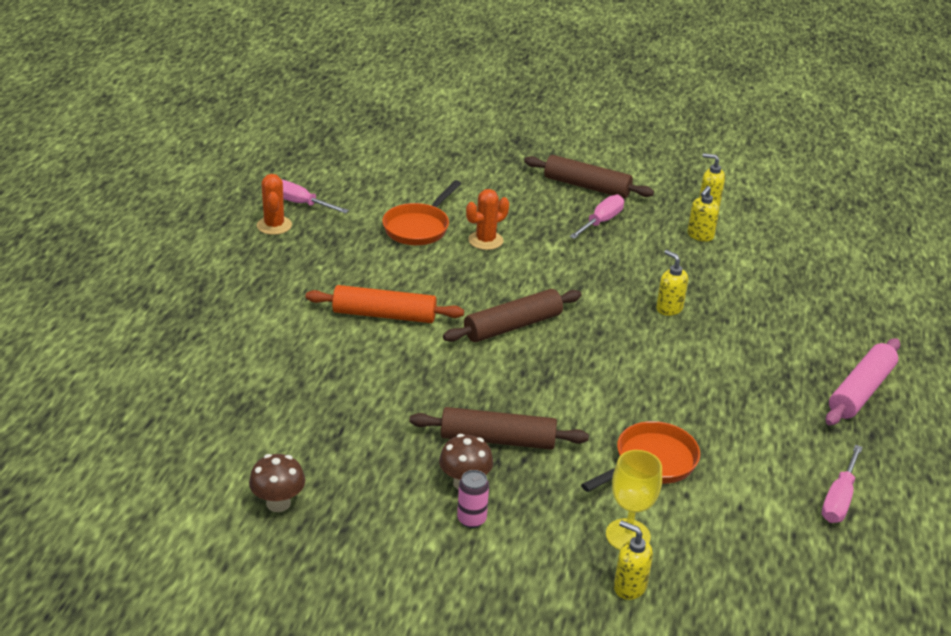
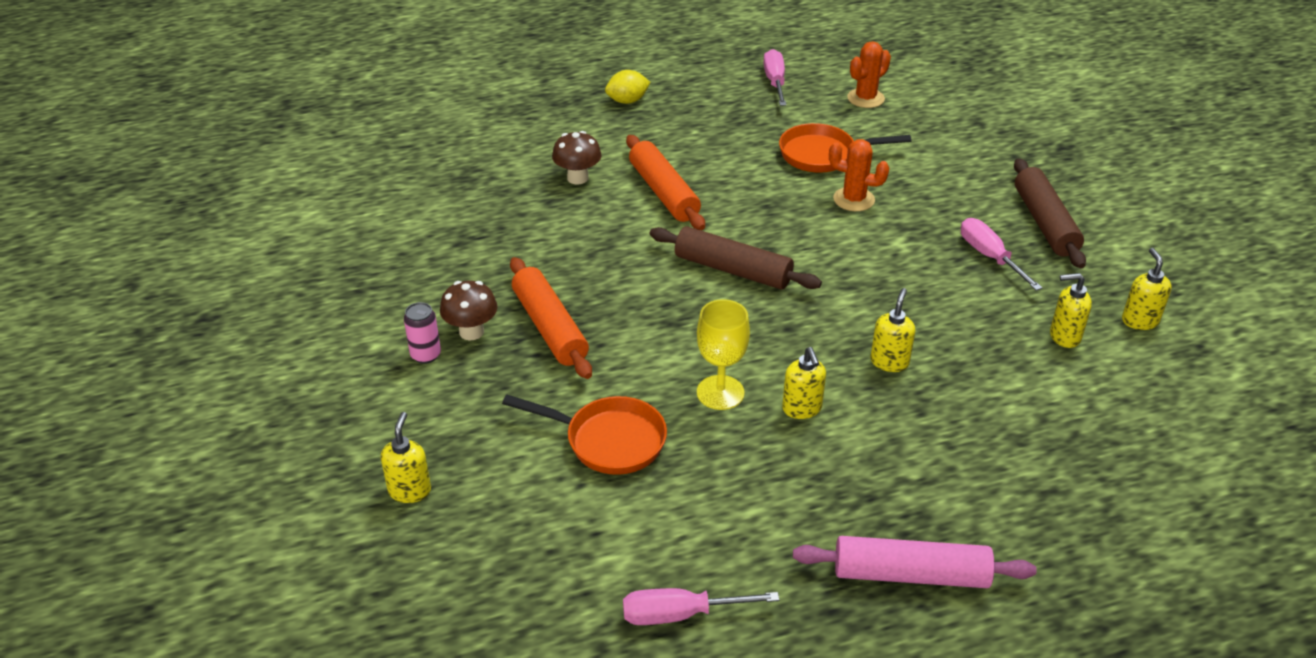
camera: 60 degrees right, 5 degrees up
(236, 278) = (627, 101): none -> yellow lemon
(274, 225) = (725, 85): orange cactus -> orange cactus (865, 98)
(278, 503) = (362, 245): brown mushroom -> brown mushroom (577, 178)
(498, 439) = (550, 327): brown rolling pin -> orange rolling pin
(601, 222) = (990, 257): pink screwdriver -> pink screwdriver turned 120 degrees counterclockwise
(628, 535) = (483, 463): yellow goblet -> yellow goblet (720, 392)
(685, 364) = (802, 409): none -> yellow soap dispenser

